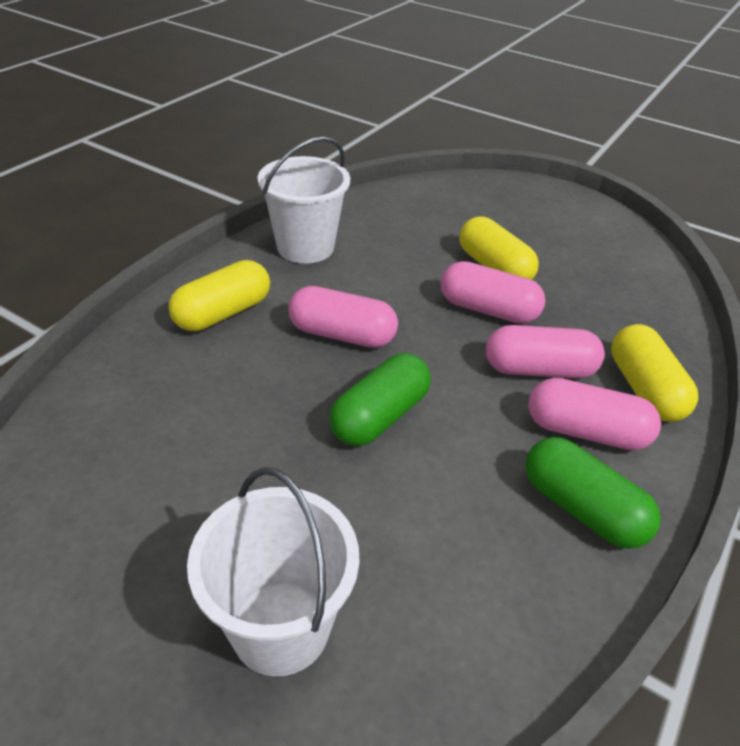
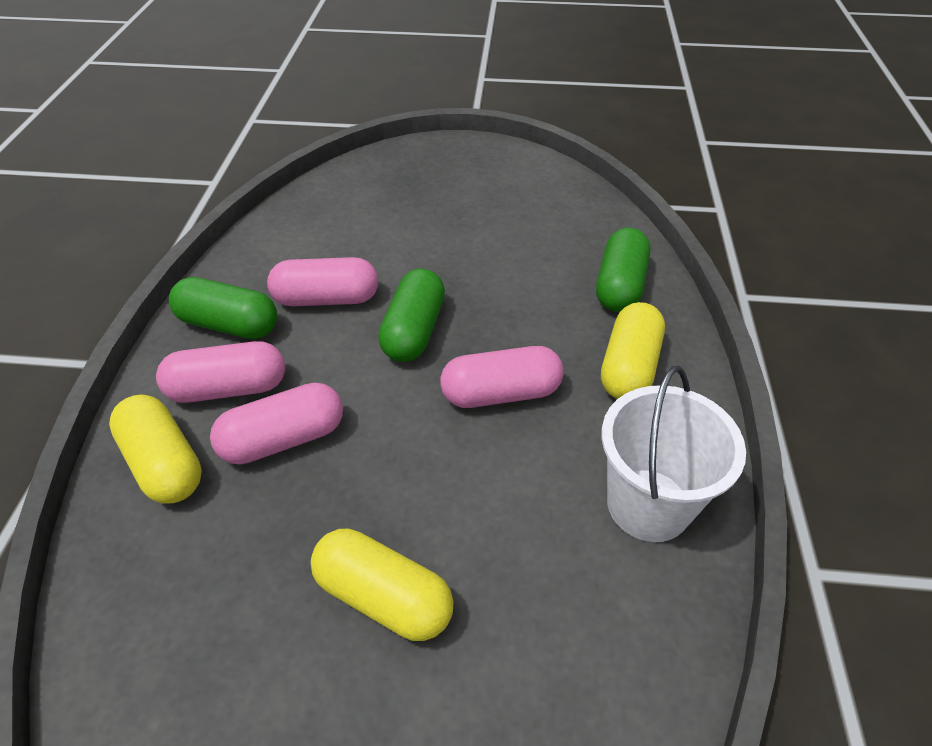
camera: 155 degrees right, 5 degrees up
(139, 377) = (619, 286): none -> green capsule
(280, 627) = (397, 208): white bucket -> none
(488, 310) = (364, 503): pink capsule -> pink capsule (326, 299)

